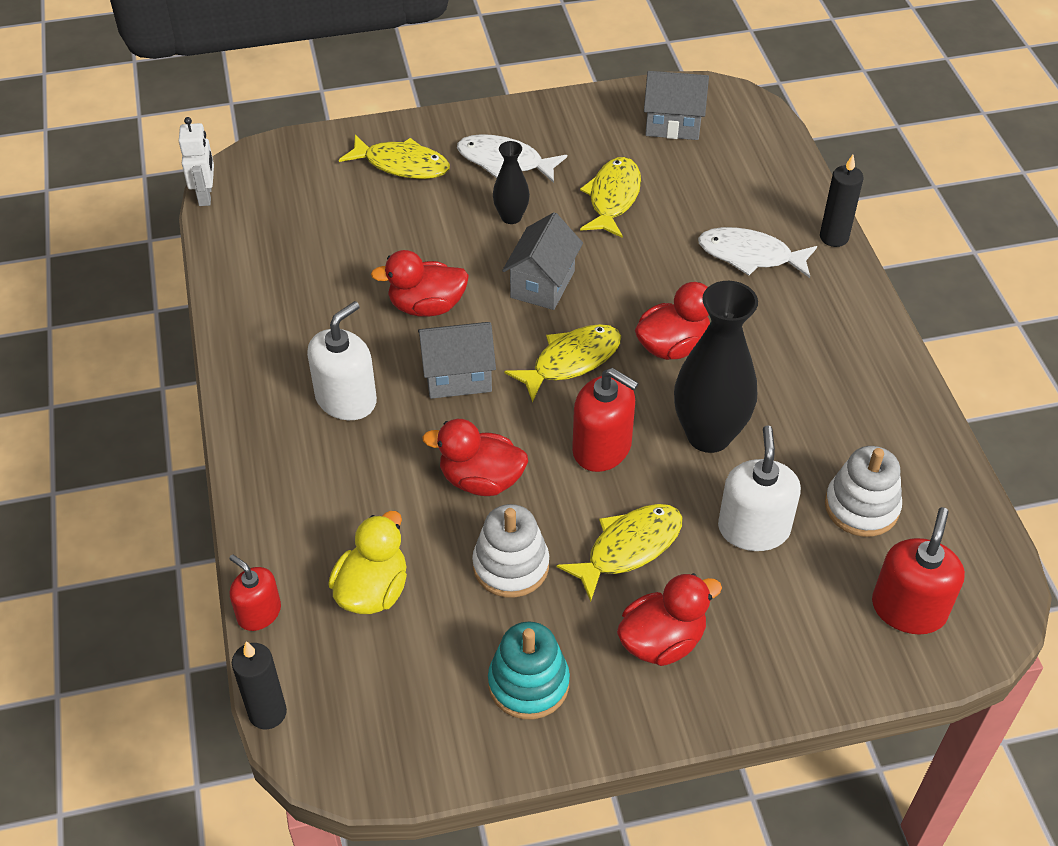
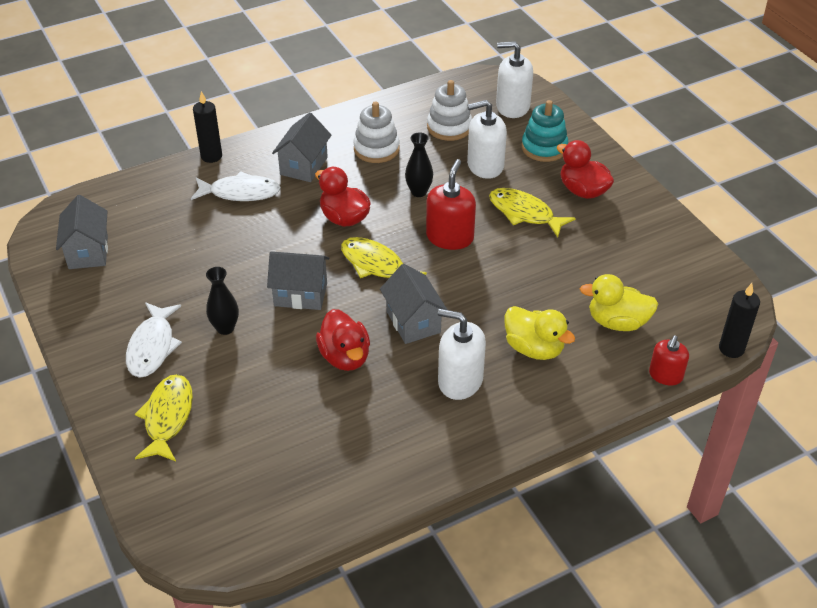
camera: 105 degrees left, 5 degrees down
(205, 195) = (240, 563): white robot -> none
(365, 484) = (534, 348): none -> yellow duck
(481, 480) = (503, 289): red duck -> none
(511, 566) = (564, 262): white stacking toy -> white stacking toy (376, 149)
(528, 683) = (641, 238): turquoise stacking toy -> turquoise stacking toy (544, 147)
(613, 198) = (189, 272): yellow fish -> none
(708, 435) = (419, 192): black vase -> black vase, size x0.52
(750, 255) = (240, 193): white fish -> white fish turned 90 degrees counterclockwise
(794, 323) = (304, 166): none -> grey house
(908, 609) = (512, 106): red soap dispenser -> white soap dispenser

